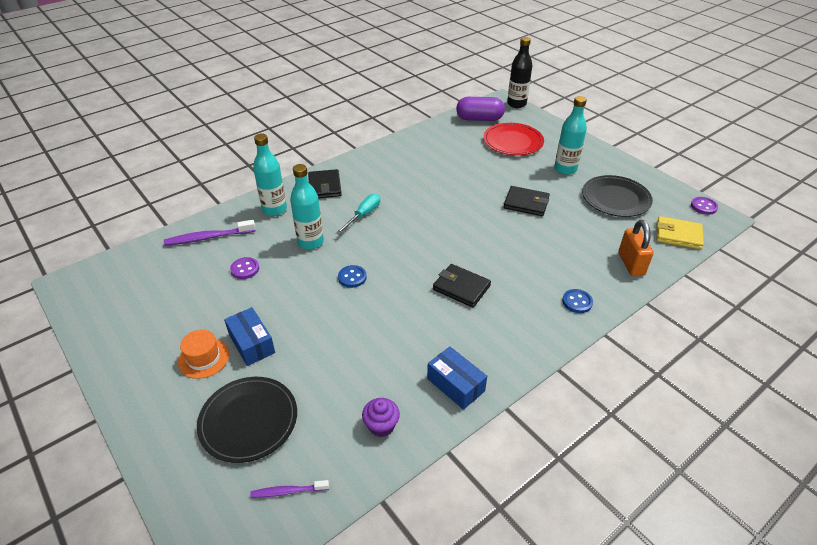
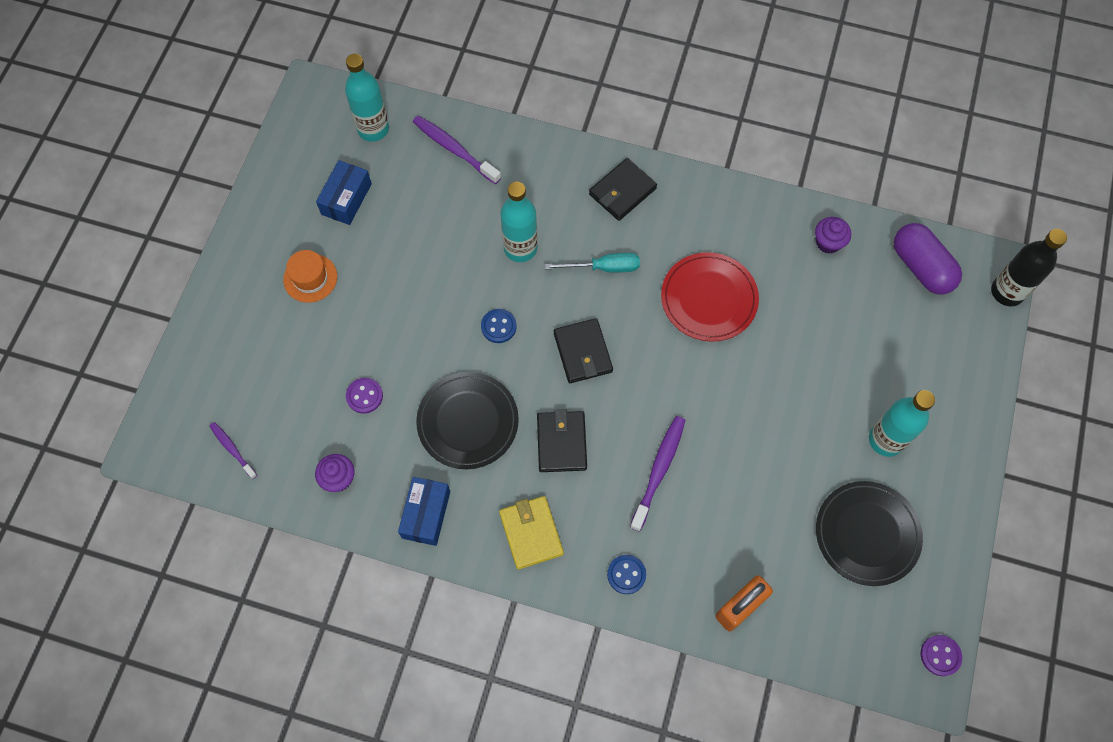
camera: 55 degrees right, 25 degrees up
(245, 269) = (437, 220): purple button -> purple button (364, 396)
(248, 420) = (274, 368): black plate -> black plate (468, 422)
(251, 343) = (352, 303): blue box -> blue box (346, 199)
(274, 209) = (543, 173): turquoise bottle -> turquoise bottle (373, 129)
(436, 137) = (828, 242): none -> purple cupcake
(513, 141) = (899, 341): red plate -> red plate (709, 299)
(516, 255) = (658, 471): none -> purple toothbrush
(526, 203) = (768, 430): black wallet -> black wallet (582, 352)
(678, 235) = (845, 643): yellow wallet -> yellow wallet (531, 533)

